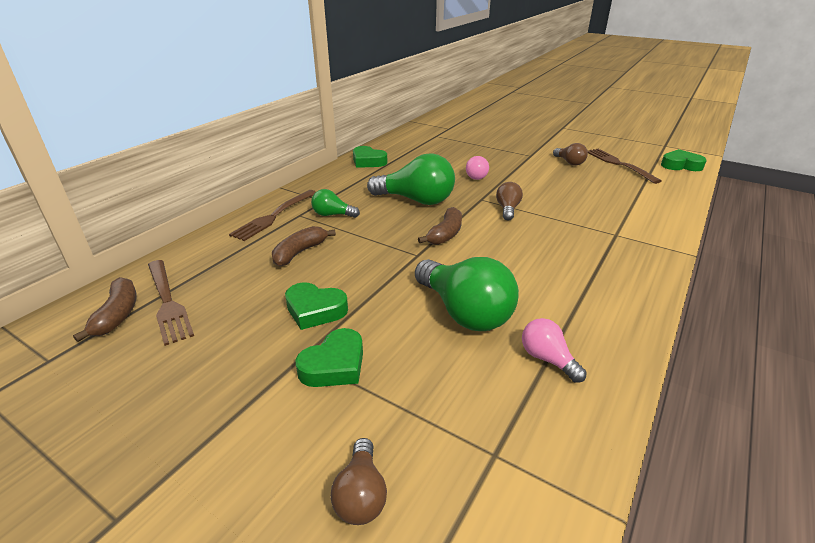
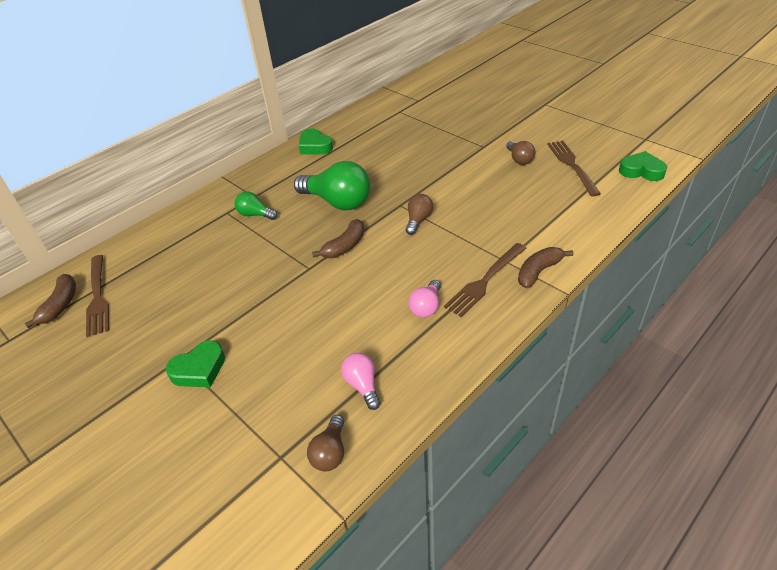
camera: 15 degrees right, 10 degrees up
(274, 216) = (205, 212): brown fork -> brown fork (485, 281)
(299, 252) = (212, 256): brown banana -> brown banana (538, 272)
(315, 310) = (203, 317): green heart -> none
(361, 495) = (179, 470): brown light bulb -> brown light bulb (330, 452)
(464, 312) = (319, 333): green light bulb -> none
(476, 176) = (411, 173): pink light bulb -> pink light bulb (426, 307)

